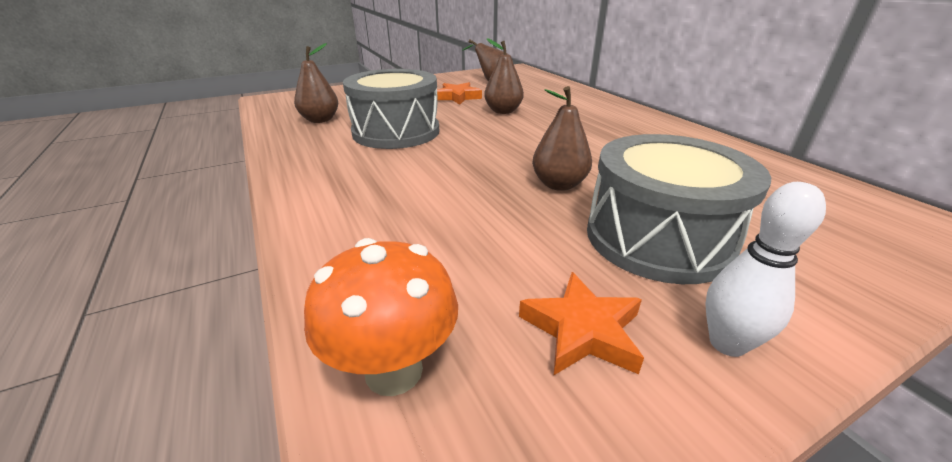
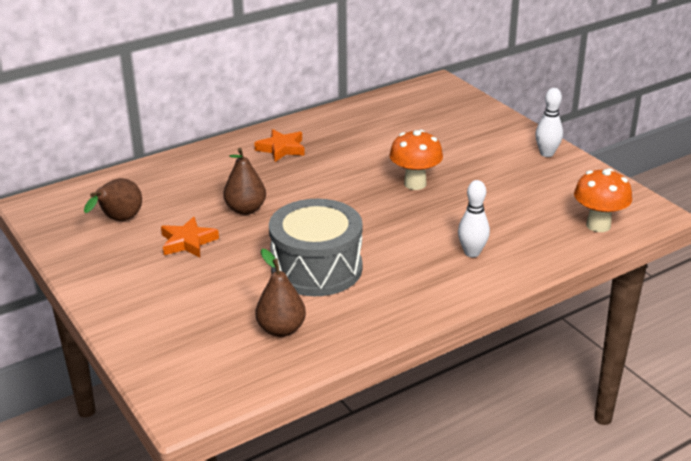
camera: 95 degrees left, 0 degrees up
(376, 208) = (472, 253): none -> white bowling pin
(559, 184) = (415, 184): brown pear -> orange mushroom
(582, 330) = (554, 183): orange star -> orange star (281, 149)
(657, 238) = (473, 157): grey drum -> none

